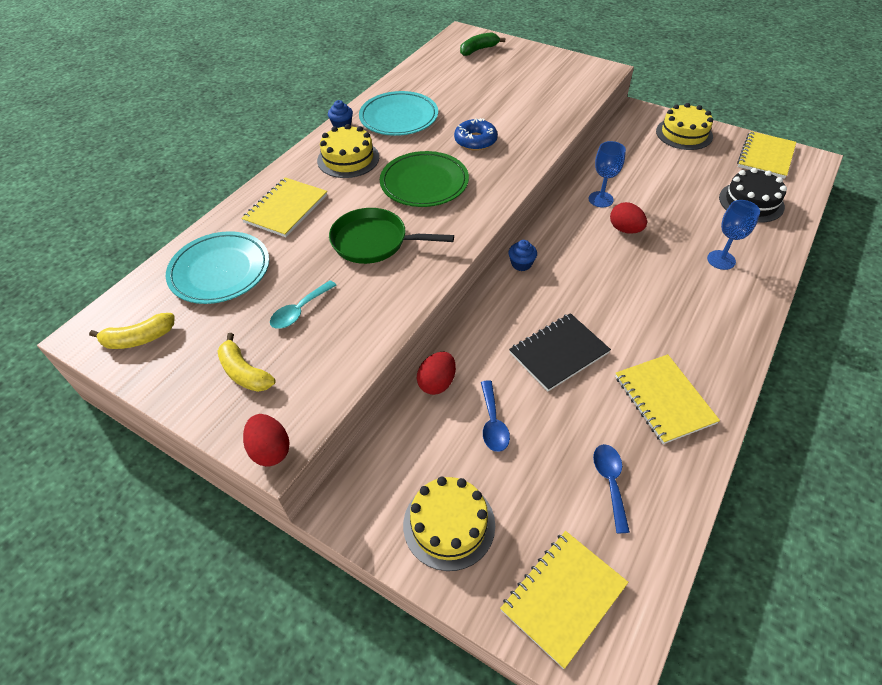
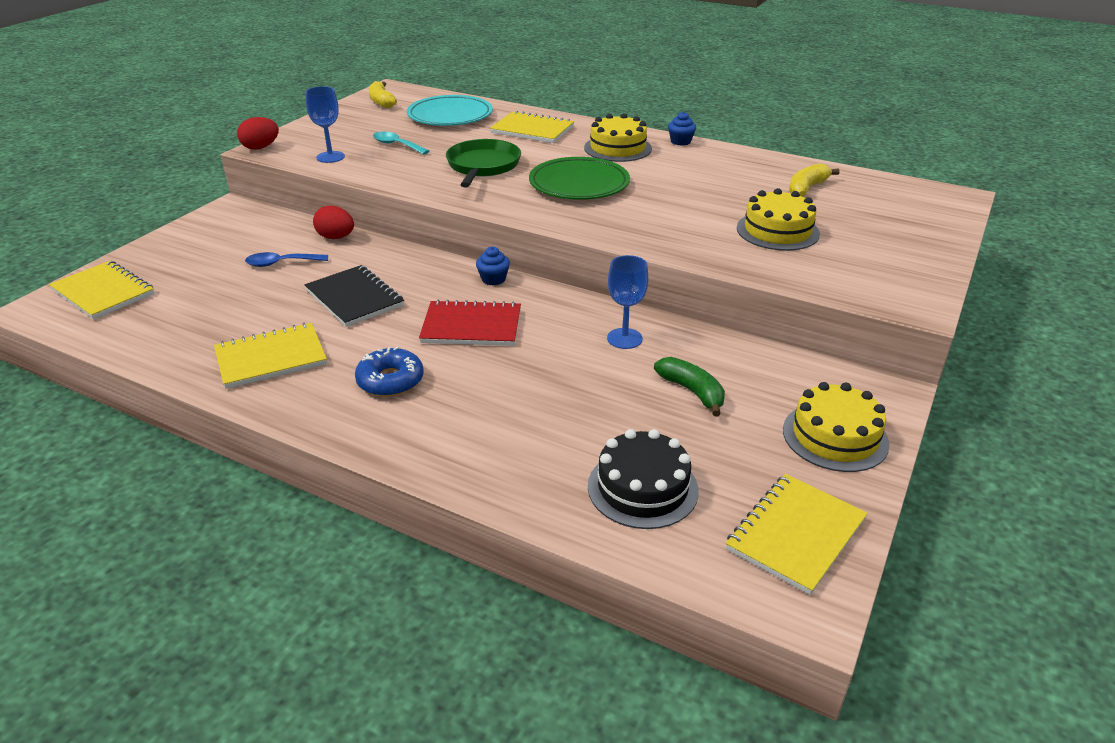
camera: 85 degrees right, 15 degrees down
(244, 372) = (336, 134): yellow banana -> yellow banana (806, 188)
(399, 118) = (706, 167): turquoise plate -> none
(449, 524) = (193, 246): yellow cake -> yellow cake (777, 231)
(475, 141) = (670, 209): blue donut -> blue donut (390, 381)
(478, 50) = (911, 208): green banana -> green banana (692, 391)
(595, 275) = (471, 326): none -> red notebook
(610, 482) = (191, 319): blue spoon -> none
(625, 229) = (560, 354): red egg -> none
(721, 260) = (495, 432): blue goblet -> blue goblet (330, 157)
(766, 156) = (796, 534): yellow notebook -> yellow notebook turned 75 degrees counterclockwise

